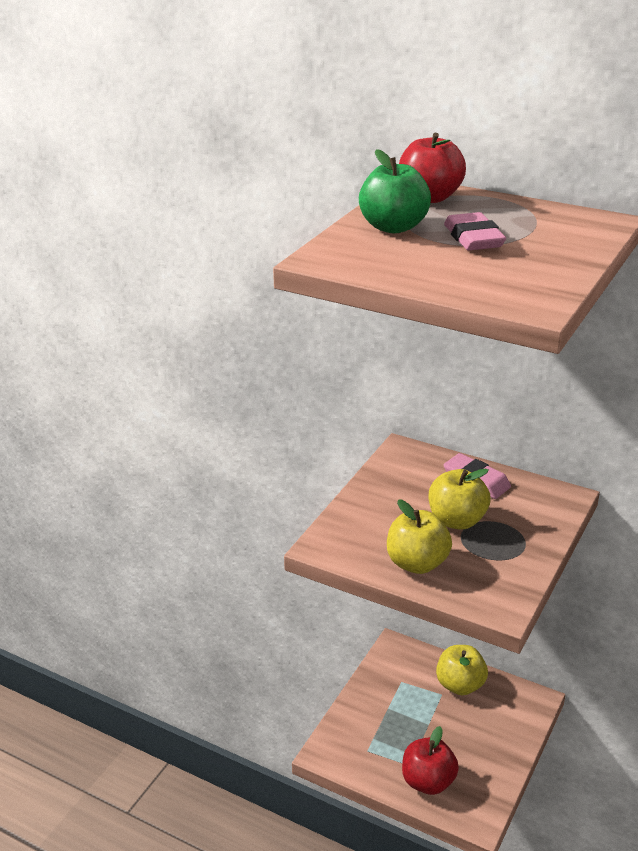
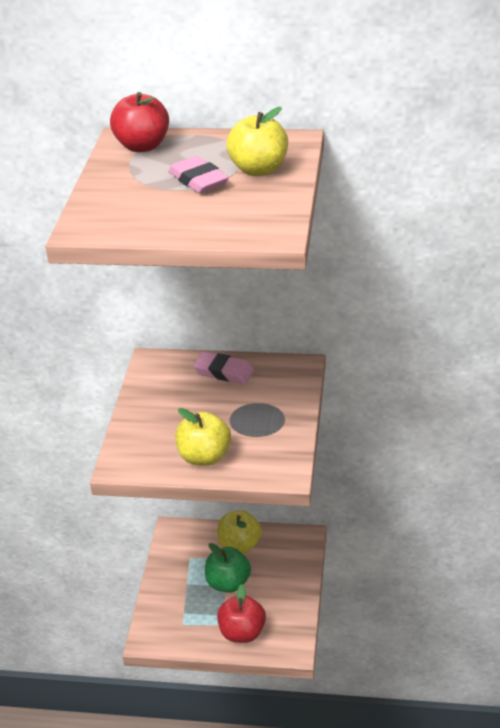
camera: 20 degrees left, 5 degrees up
(393, 227) = (127, 183): green apple -> green apple (228, 583)
(457, 520) = (221, 411): yellow apple -> yellow apple (258, 170)

